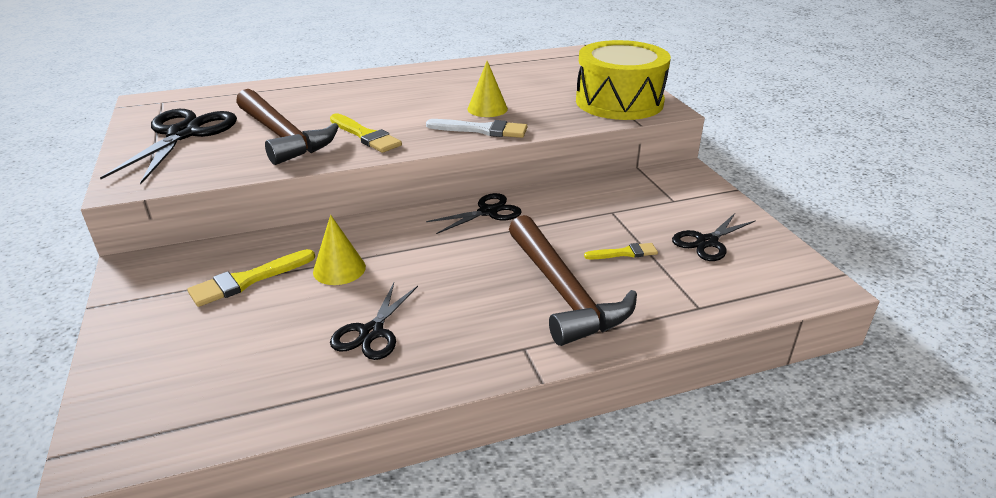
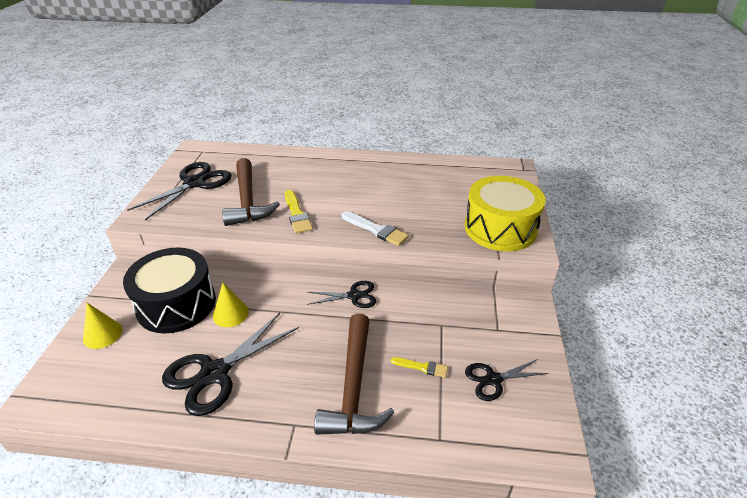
camera: 25 degrees right, 5 degrees up
(248, 280) = (176, 304): yellow brush -> black drum
(371, 332) = (215, 373): black scissors -> black scissors, size x1.74
(487, 109) = (395, 209): yellow cone -> yellow cone (102, 334)

